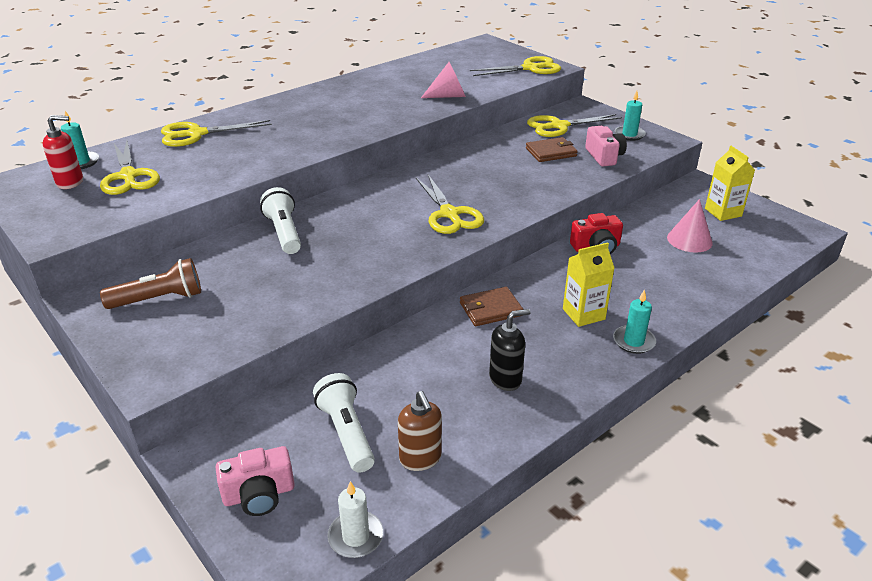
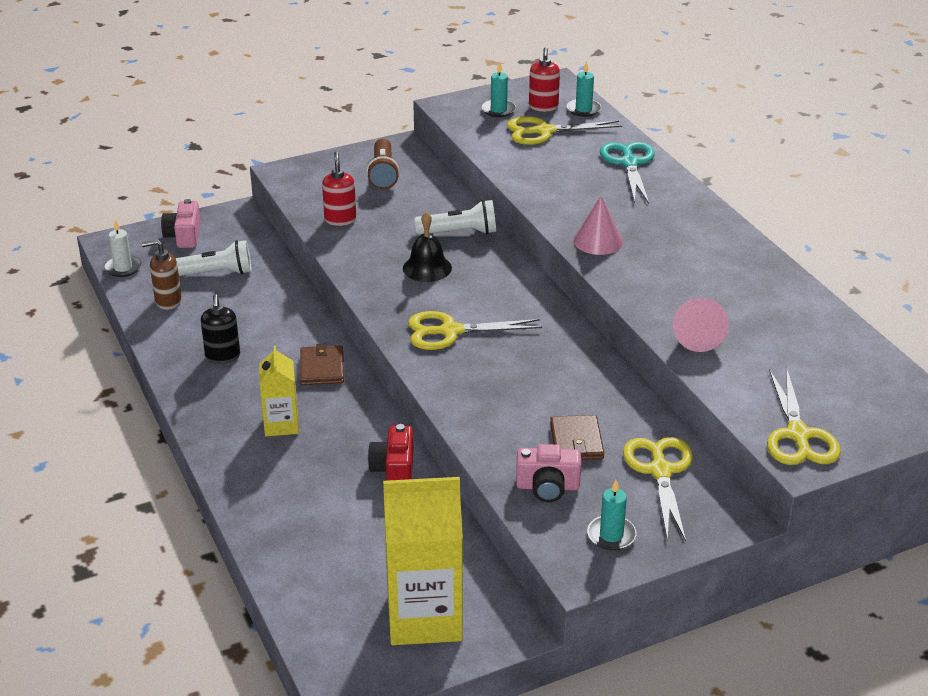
camera: 105 degrees right, 0 degrees up
(196, 134) = (629, 163): yellow scissors -> turquoise scissors
(269, 309) = (340, 219): none -> red soap dispenser
(353, 240) = (427, 268): none -> black bell
(633, 341) = (223, 444): turquoise candle -> turquoise candle (498, 110)
(689, 240) = (373, 555): pink cone -> pink cone (598, 241)
(723, 212) = (424, 617): yellow carton -> yellow carton, size x1.82

